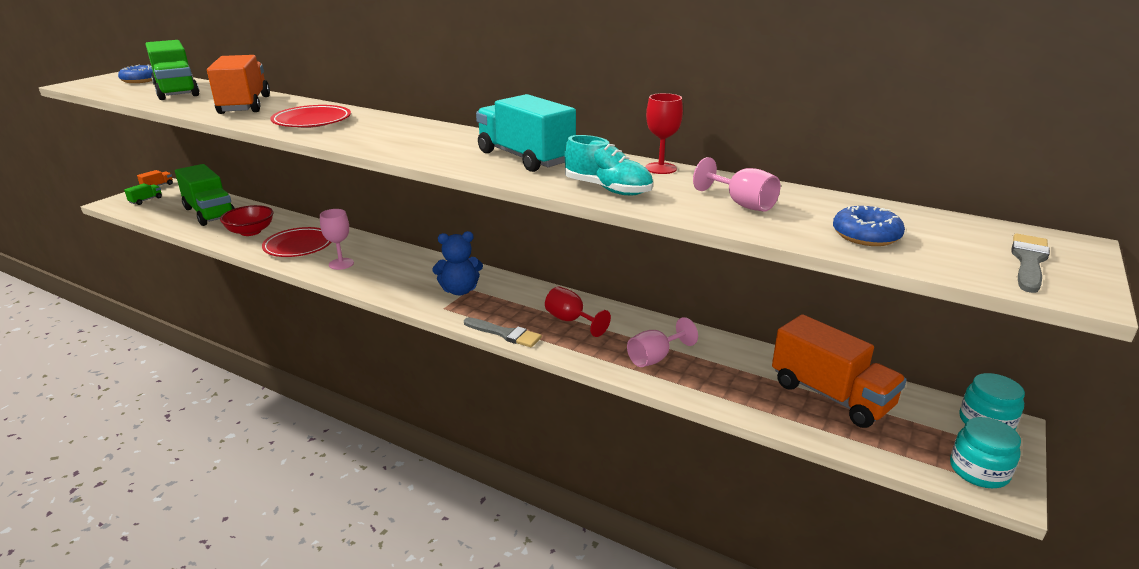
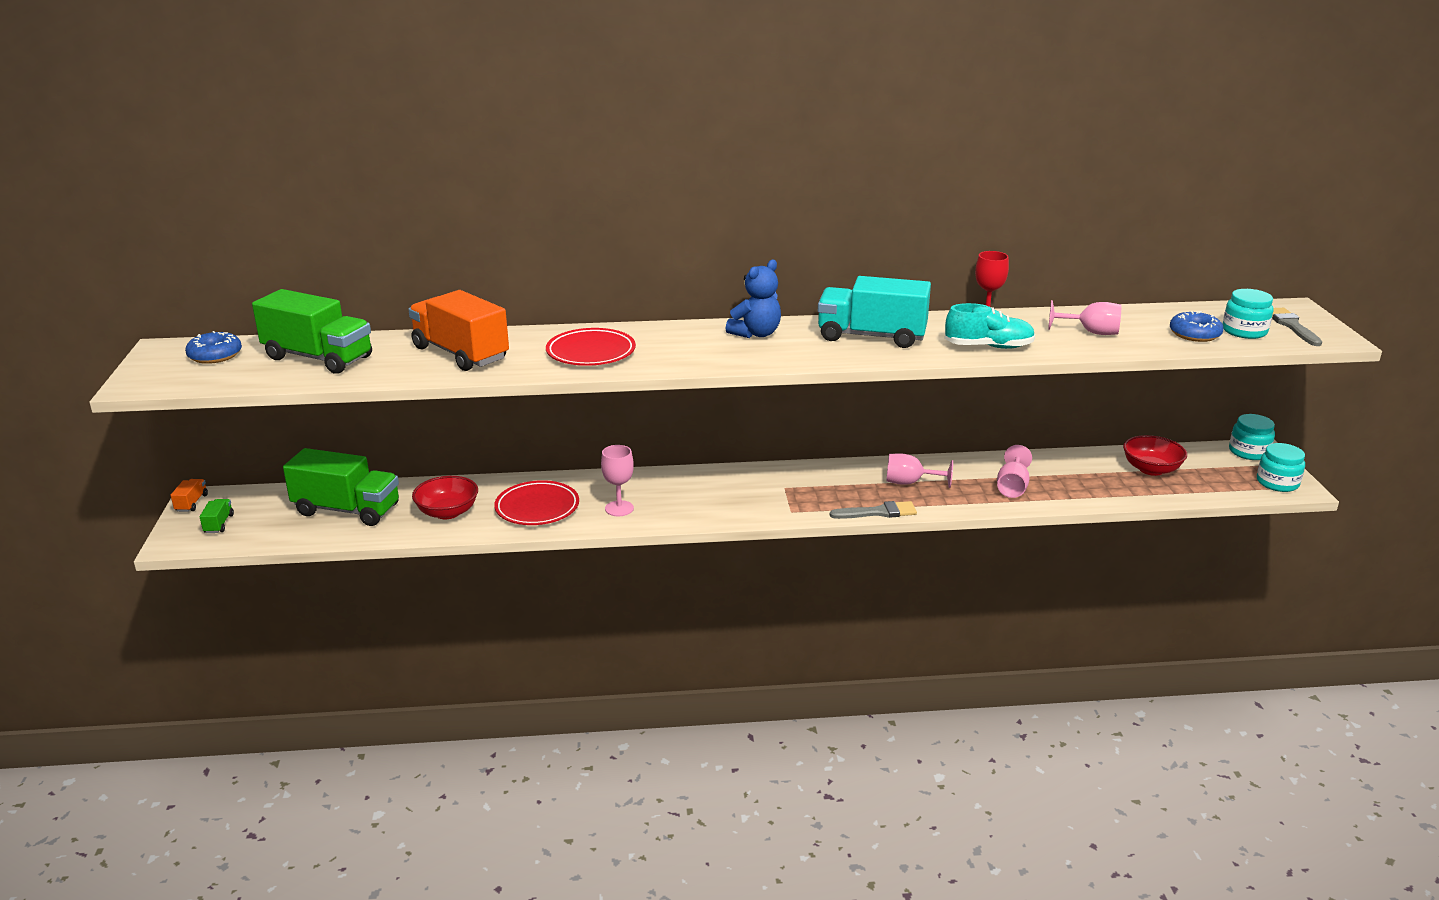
camera: 35 degrees left, 0 degrees up
(459, 290) = (778, 492): blue teddy bear -> blue teddy bear (756, 334)
(571, 321) = (910, 483): red goblet -> pink goblet
(830, 395) = (1151, 469): orange truck -> red bowl
(943, 249) = (1244, 331): none -> turquoise jar

